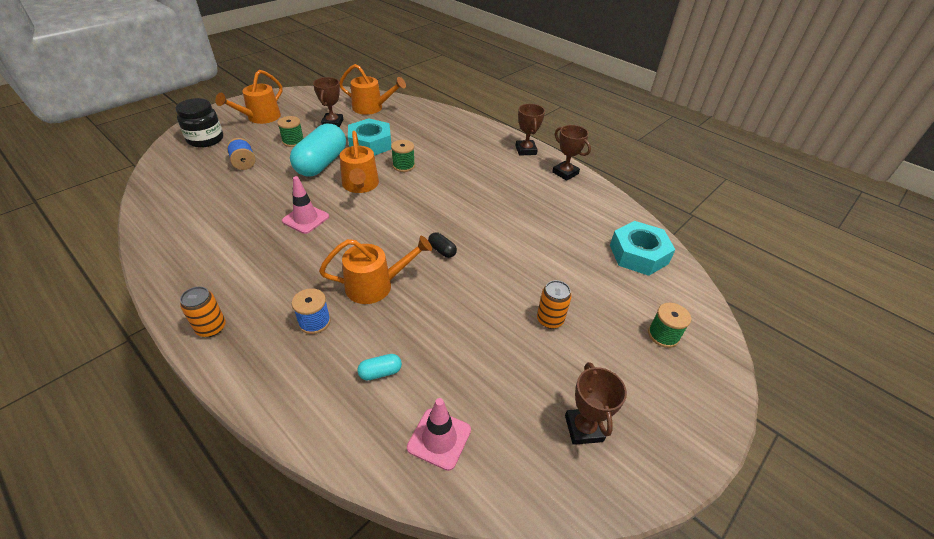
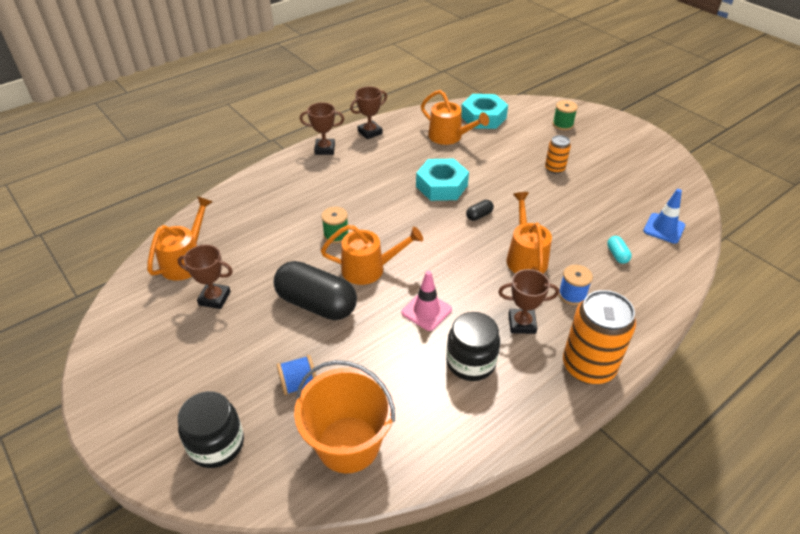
camera: 80 degrees left, 0 degrees up
(183, 188) = (348, 444): none -> orange bucket
(211, 328) = (588, 366): orange can -> orange can, size x1.91
(240, 246) = (471, 362): none -> black jar
(260, 118) = (168, 383): orange watering can -> orange watering can (449, 137)
(293, 141) = (253, 336): green spool -> none
(322, 164) = (316, 304): turquoise capsule -> black capsule
(370, 144) = (280, 261): turquoise nut -> turquoise nut (441, 186)
(439, 438) = (664, 228): pink traffic cone -> blue traffic cone
(583, 428) = (641, 169): brown trophy -> brown trophy (522, 324)

